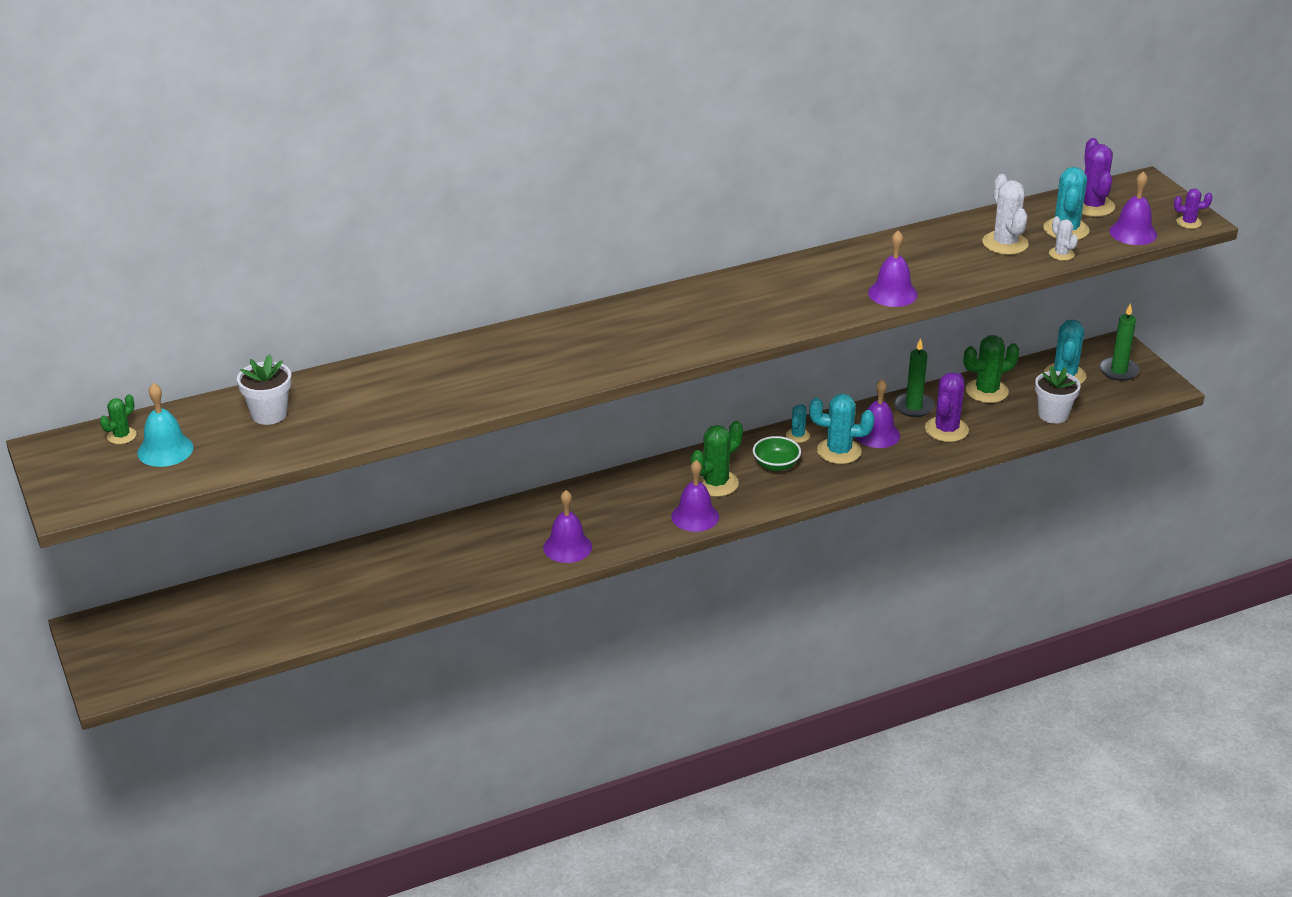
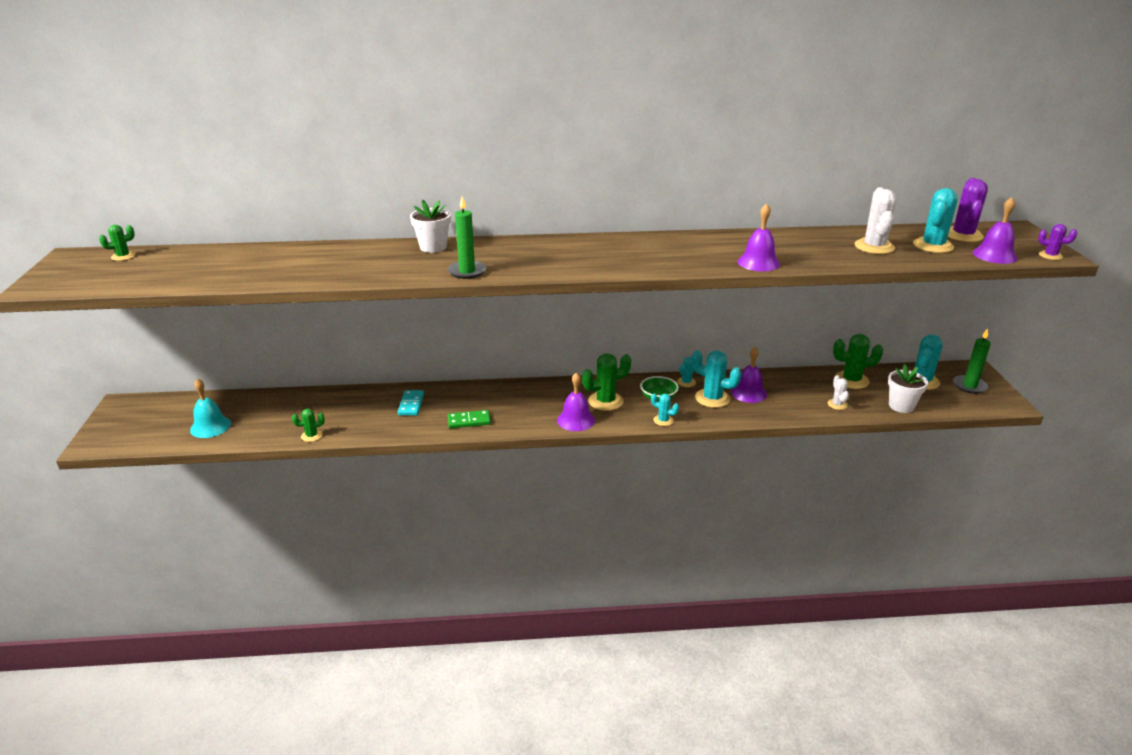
camera: 20 degrees right, 5 degrees down
(165, 450) = (138, 268): turquoise bell -> turquoise bell (210, 426)
(269, 414) = (229, 260): white flower pot -> white flower pot (433, 247)
(386, 611) = (311, 436): none -> green cactus
(479, 541) = (411, 404): none -> turquoise domino
(567, 547) = (469, 421): purple bell -> green domino
(797, 493) = (663, 420): none -> turquoise cactus
(913, 407) = (787, 380): green candle -> green candle (467, 272)
(946, 430) = (806, 400): purple cactus -> none
(1061, 254) = (922, 259): white cactus -> white cactus (837, 404)

